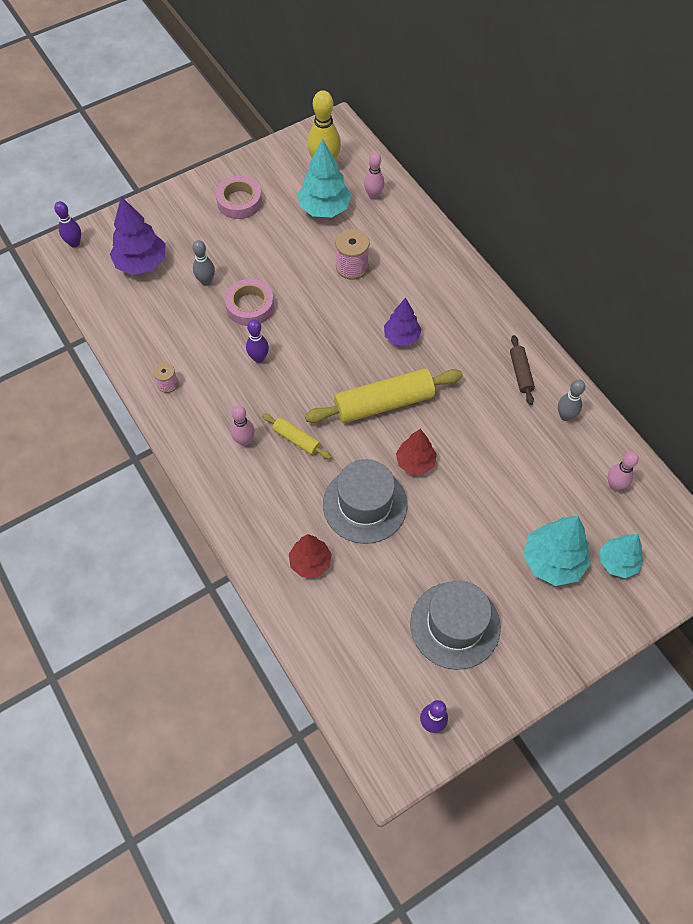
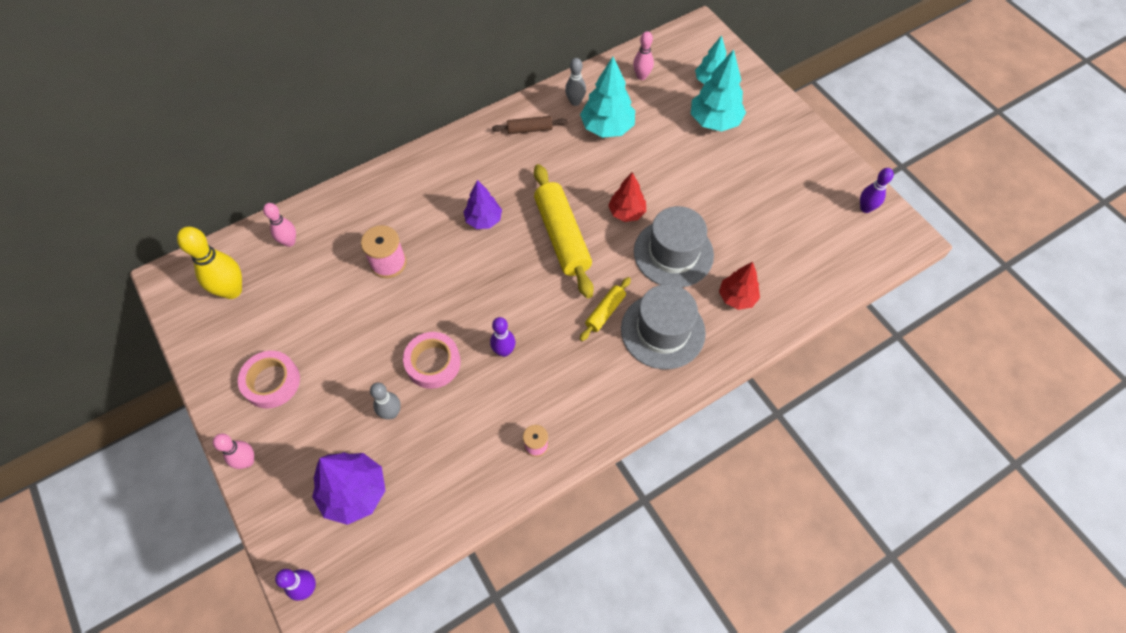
camera: 90 degrees left, 0 degrees up
(244, 441) = (608, 360): pink bowling pin -> pink bowling pin (247, 461)
(324, 209) = (300, 290): turquoise tree -> turquoise tree (607, 128)
(455, 625) = (780, 189): grey hat -> grey hat (662, 331)

